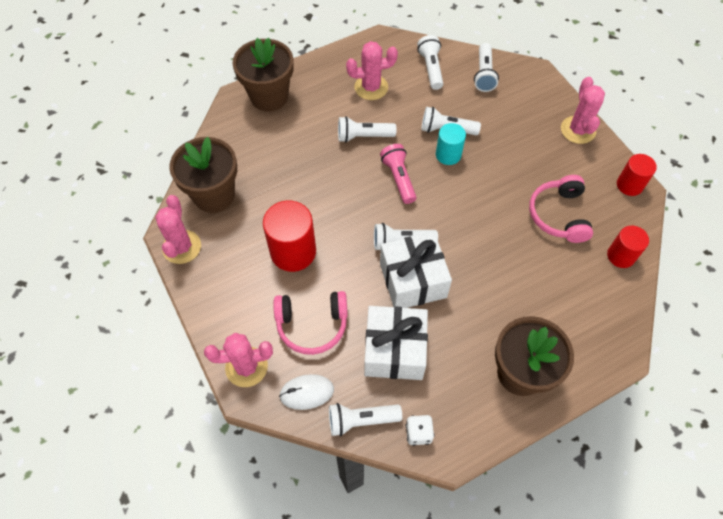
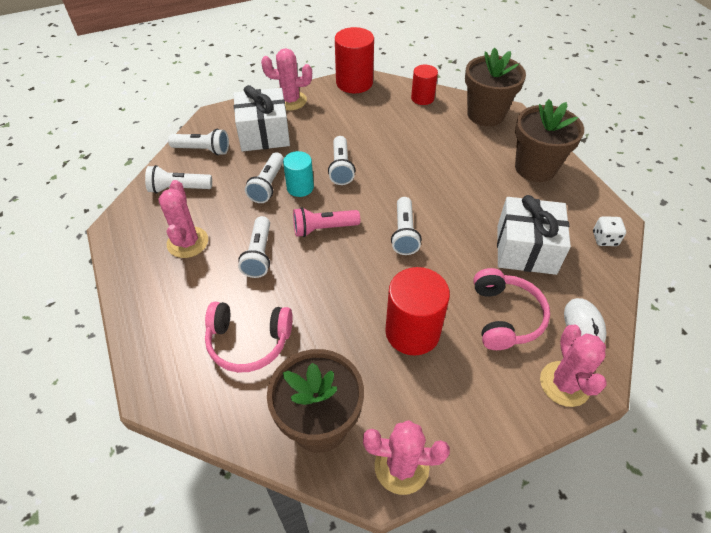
camera: 85 degrees left, 10 degrees down
(269, 96) = (165, 352): brown flower pot -> brown flower pot (485, 114)
(361, 420) = (603, 280): white flashlight -> white flashlight (341, 168)
(412, 280) = (448, 228): white gift -> white gift (264, 134)
(558, 215) = (380, 125): pink headphones -> pink headphones (248, 342)
(629, 185) = (354, 83): red cylinder -> red cylinder, size x1.64

